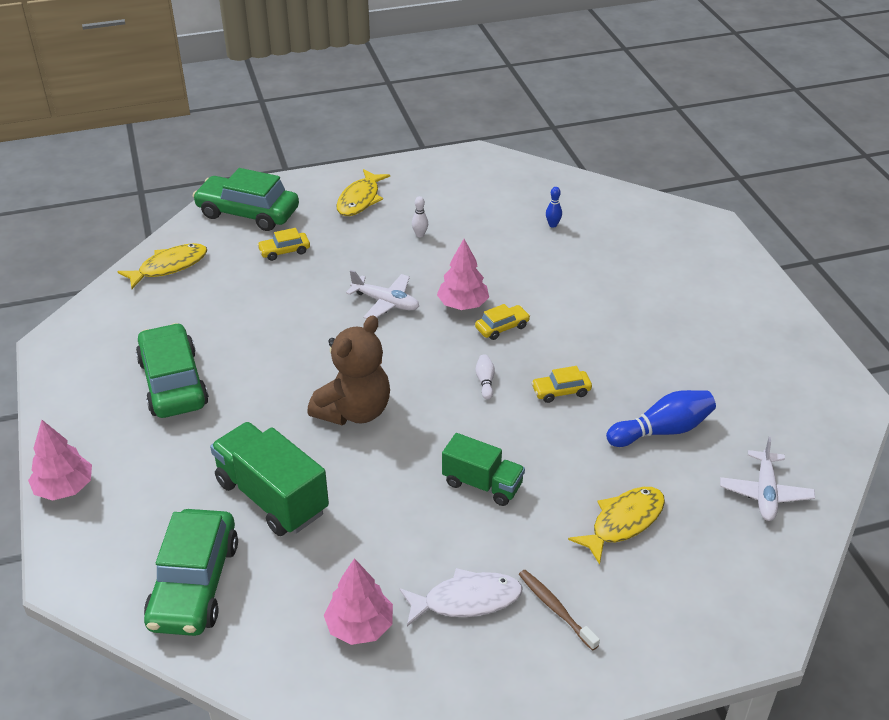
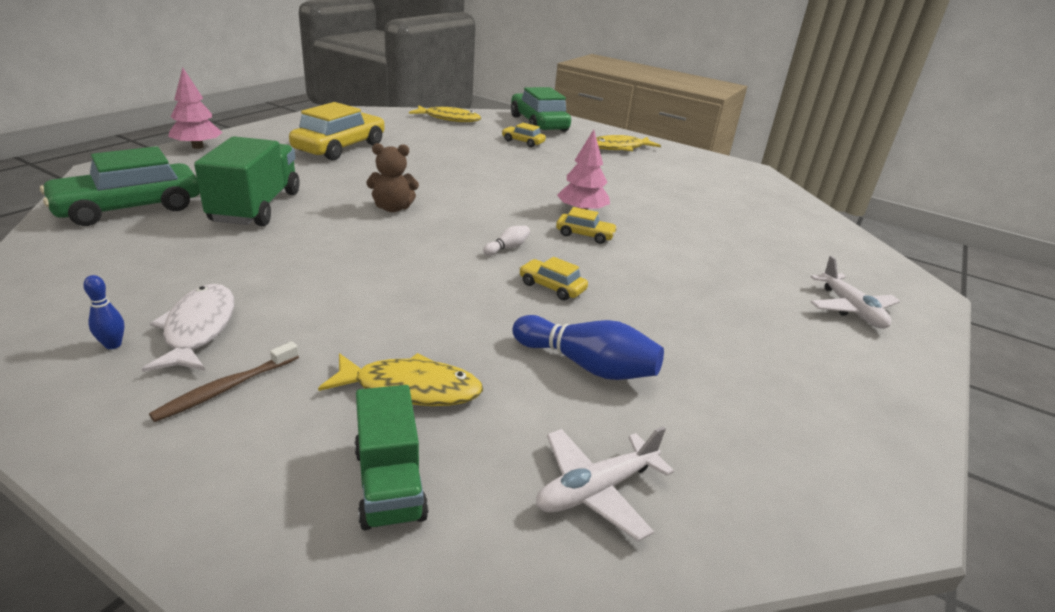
camera: 45 degrees right, 10 degrees down
(173, 383) = (340, 147): green car -> yellow car
(354, 411) = (392, 208): brown teddy bear -> brown teddy bear, size x0.61
(360, 626) = (122, 286): pink tree -> none
(386, 302) = (531, 185): white plane -> white plane (851, 309)
(420, 235) = (626, 175): white bowling pin -> none
(466, 600) = (198, 329): white fish -> white fish turned 135 degrees counterclockwise
(482, 484) = (373, 287): green truck -> green truck (389, 483)
(553, 225) = (745, 218): blue bowling pin -> blue bowling pin (113, 345)
(555, 609) = (226, 388): brown toothbrush -> brown toothbrush turned 150 degrees counterclockwise

